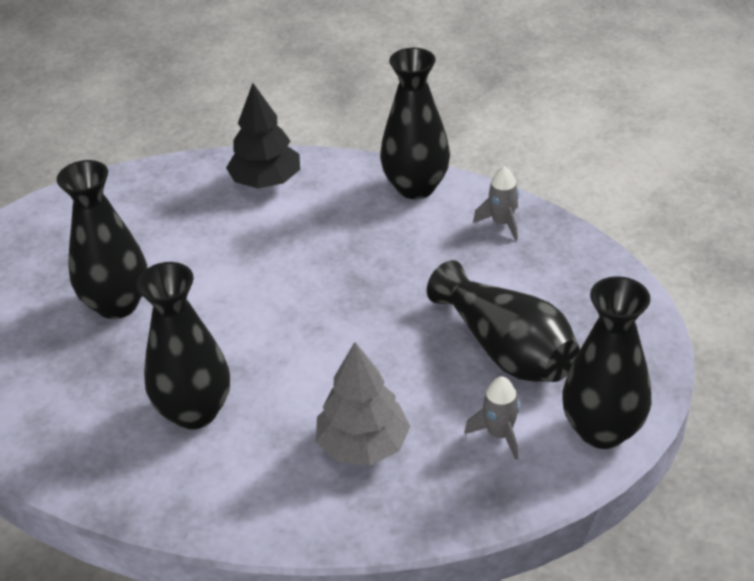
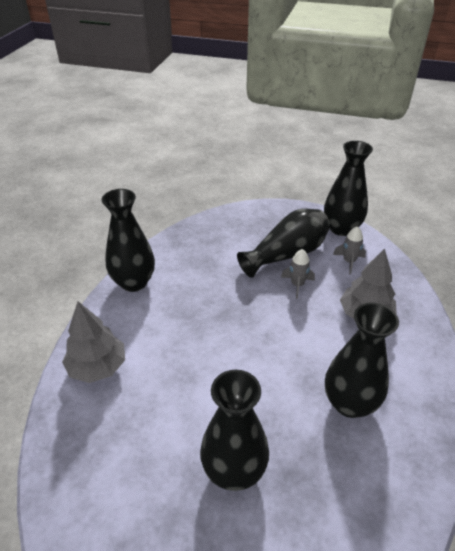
camera: 90 degrees left, 0 degrees up
(266, 181) = (98, 367): black tree -> grey tree
(502, 223) = (181, 248): grey rocket -> grey rocket (297, 285)

